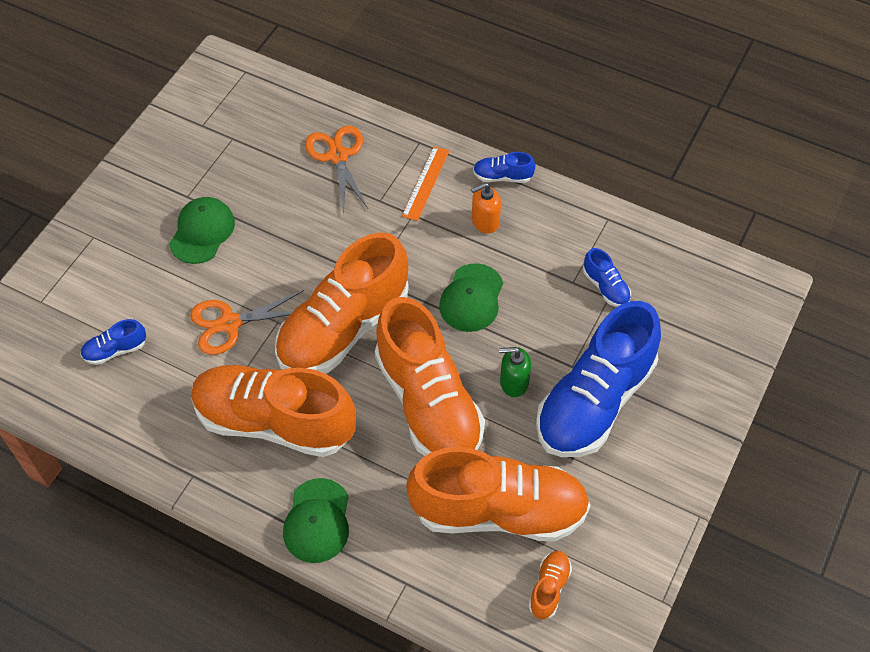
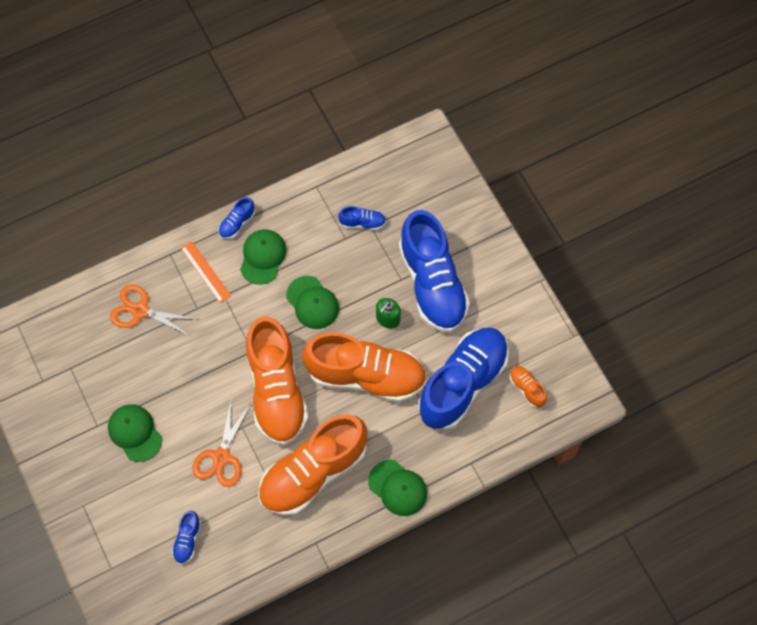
camera: 55 degrees left, 10 degrees up
(485, 221) = (263, 257): orange soap dispenser -> green cap
(498, 511) = (463, 383): orange shoe -> blue shoe

